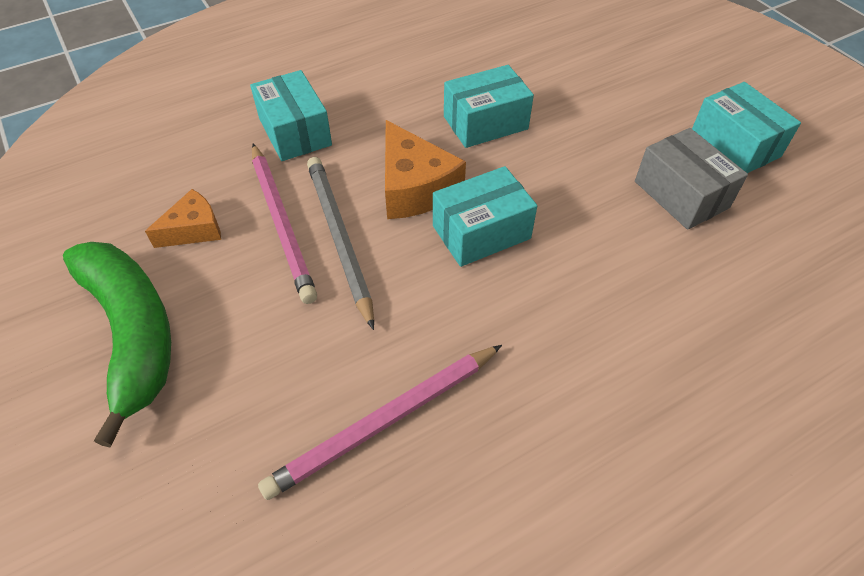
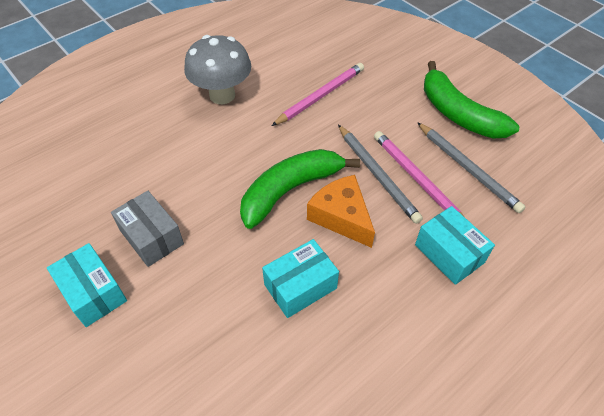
camera: 170 degrees right, 0 degrees up
(194, 229) = (468, 168): orange cheese -> grey pencil
(481, 232) = (290, 190): turquoise box -> green banana
(605, 458) = (222, 95): none -> grey mushroom

